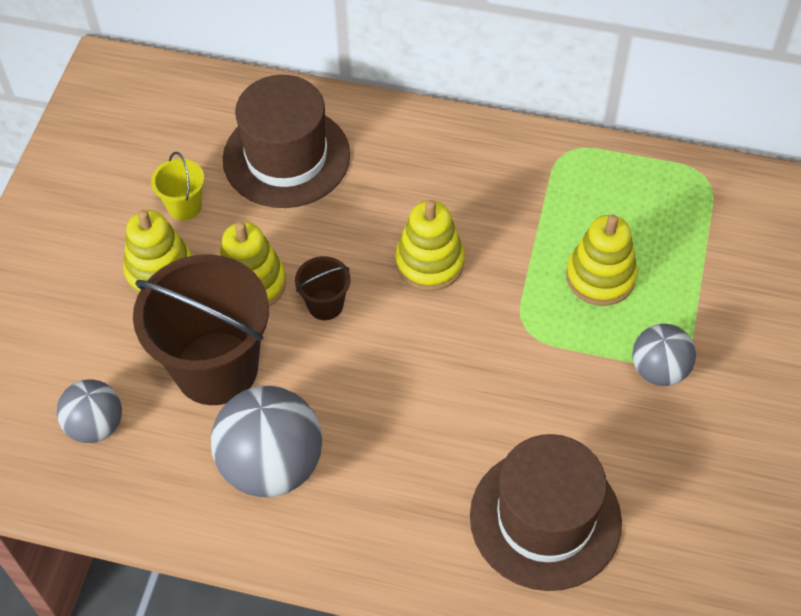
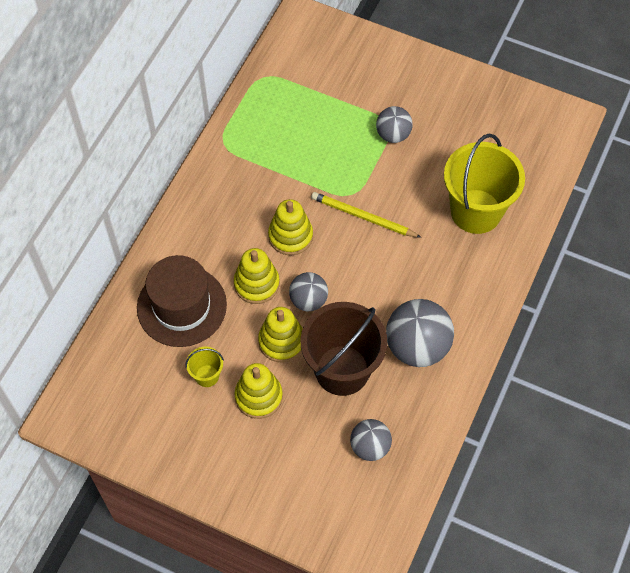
camera: 80 degrees left, 5 degrees up
(325, 305) = (308, 300): brown bucket -> grey ball
(489, 352) = (363, 217): none -> yellow pencil
(545, 518) = (476, 211): brown hat -> yellow bucket
(600, 277) = (323, 148): yellow stacking toy -> yellow stacking toy (256, 284)

